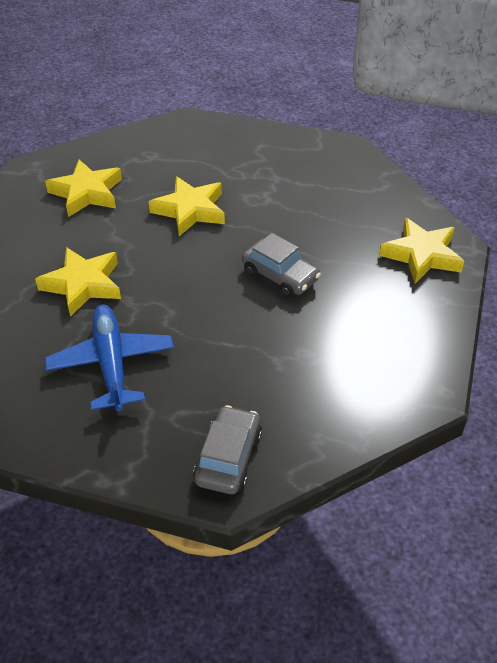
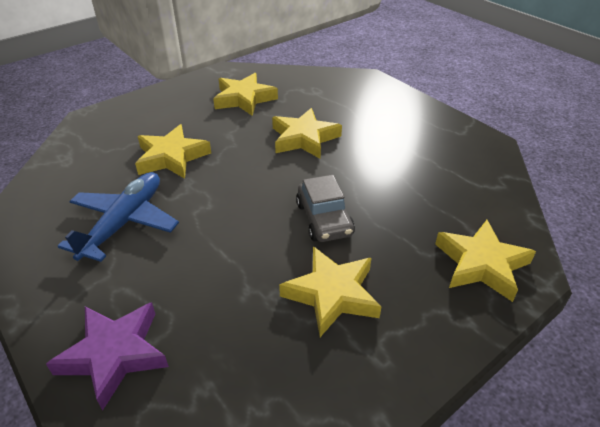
camera: 35 degrees right, 5 degrees down
(228, 458) = (114, 354): grey car -> purple star
(341, 330) = (332, 294): none -> yellow star

